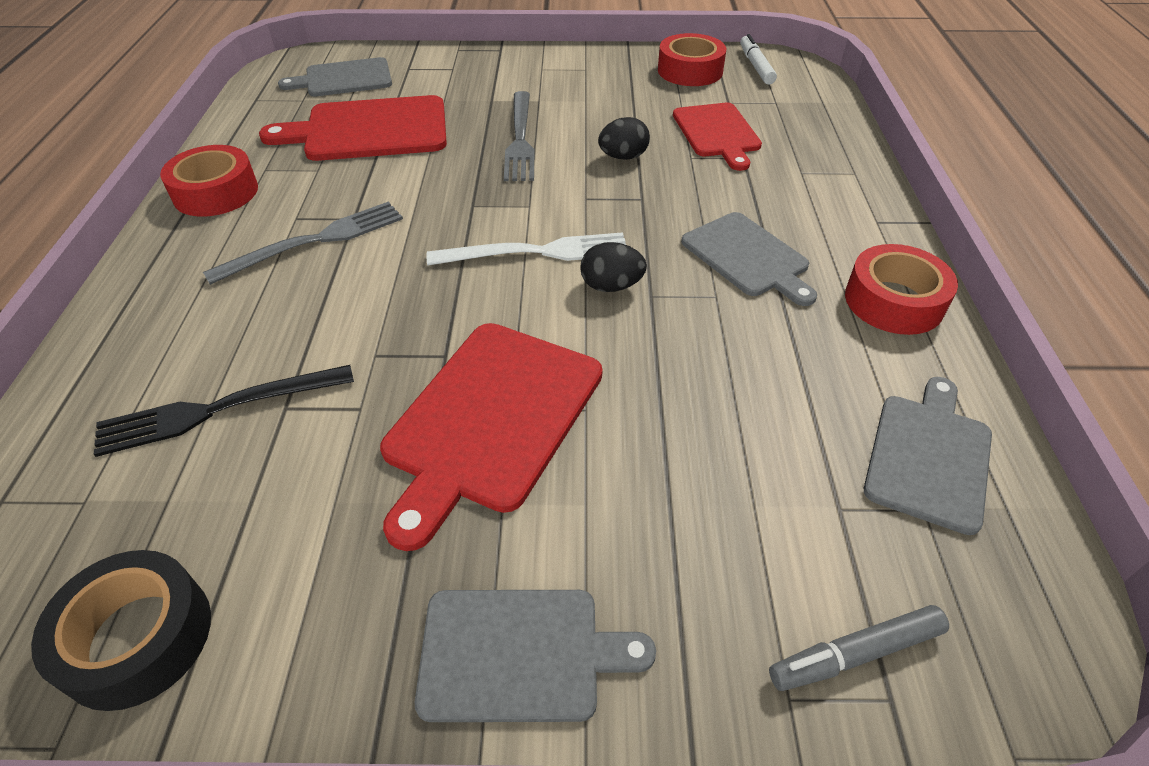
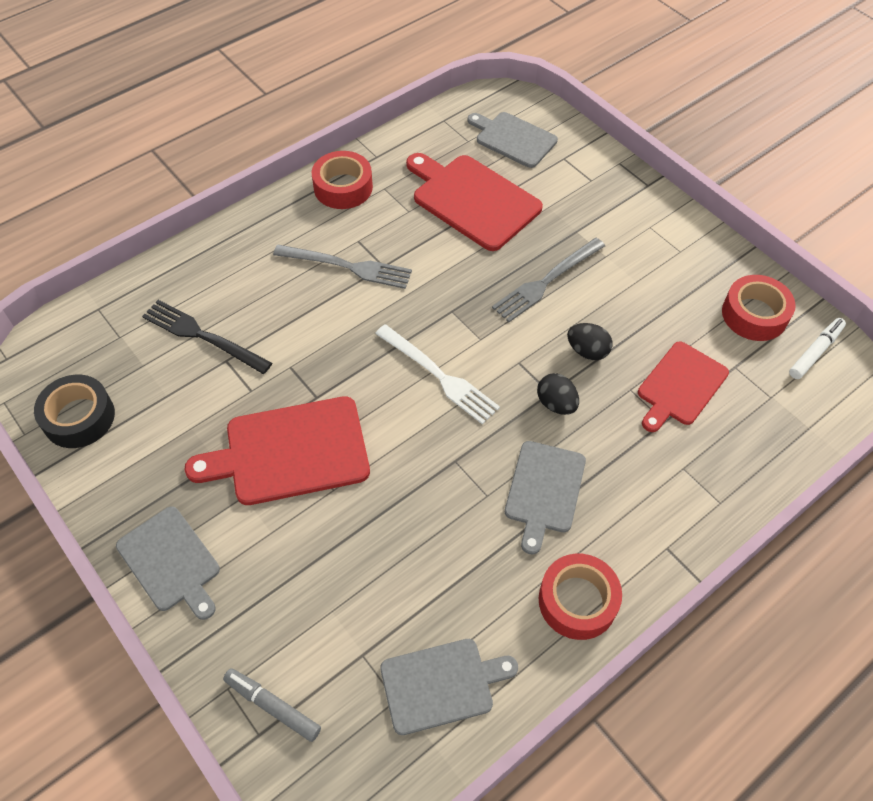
camera: 50 degrees right, 10 degrees up
(611, 286) = (444, 435): black egg -> black egg (556, 404)

